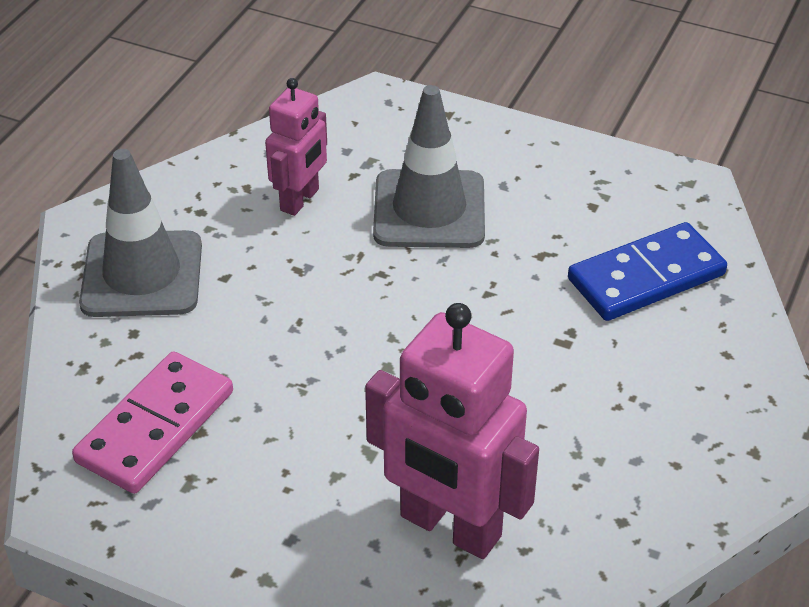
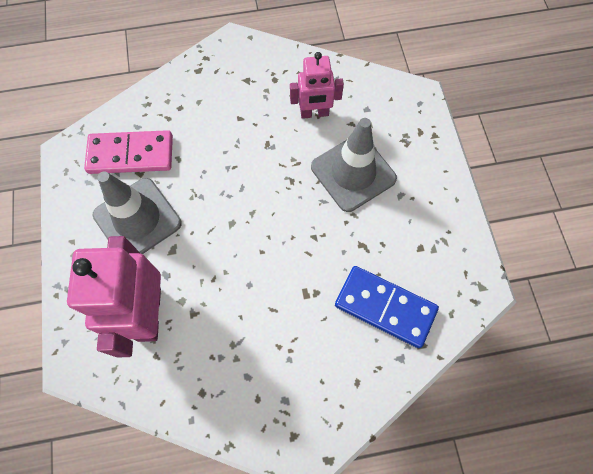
camera: 55 degrees right, 25 degrees up
(142, 275) = (216, 86): grey traffic cone -> grey traffic cone (137, 219)

